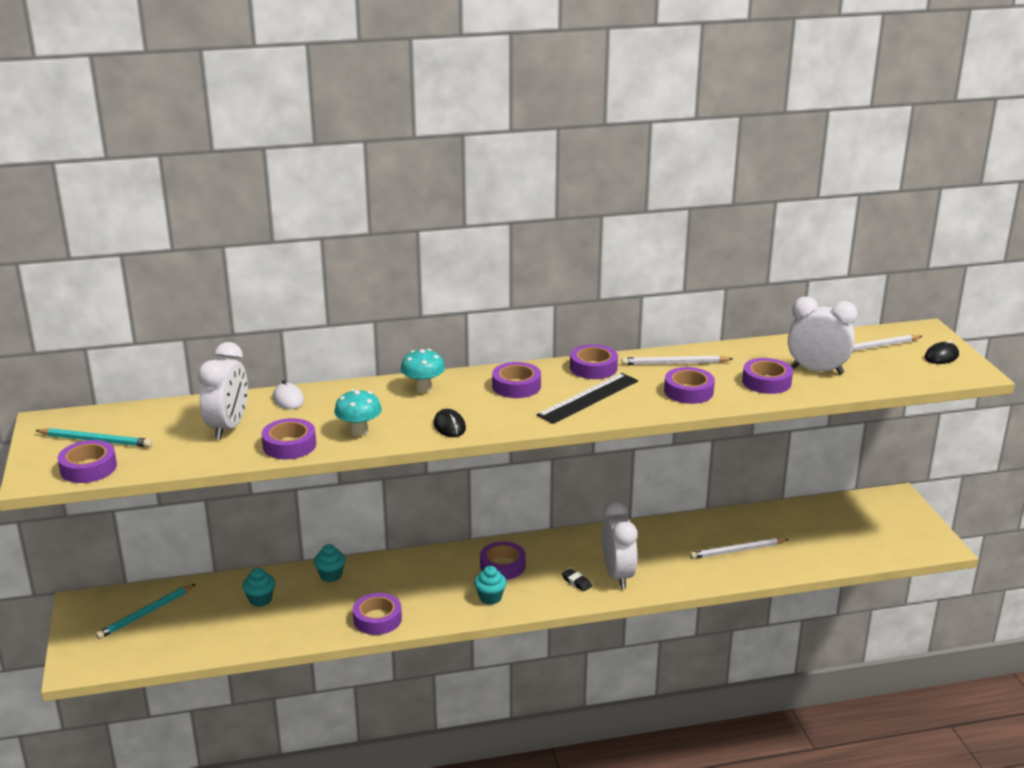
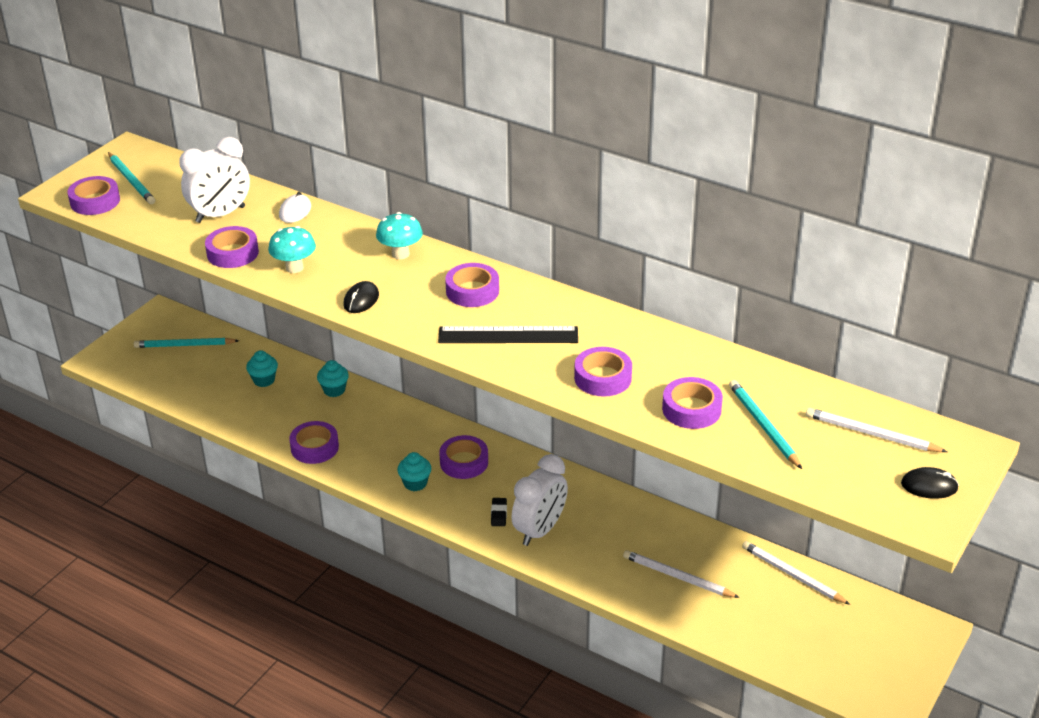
camera: 45 degrees right, 10 degrees up
(593, 368) = (565, 308): purple tape -> none
(674, 363) = (643, 343): white pencil -> white pencil (792, 575)
(817, 371) = (763, 426): white clock -> turquoise pencil

